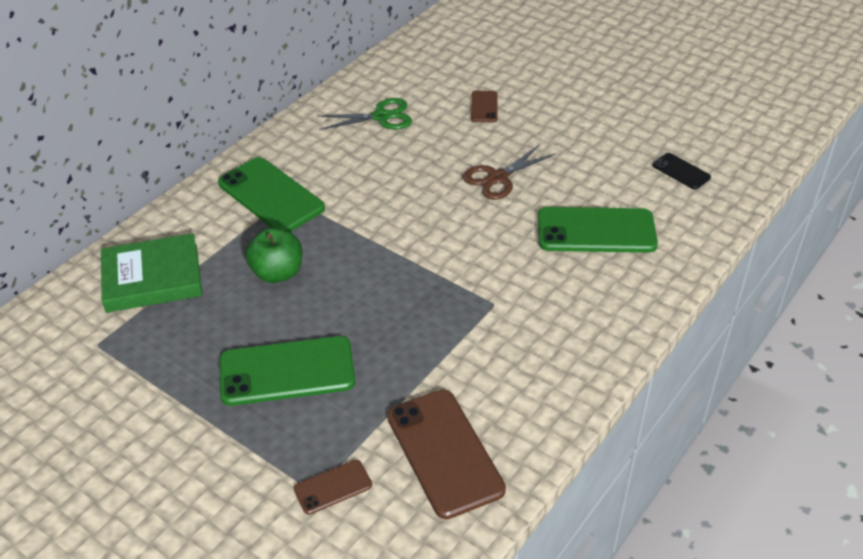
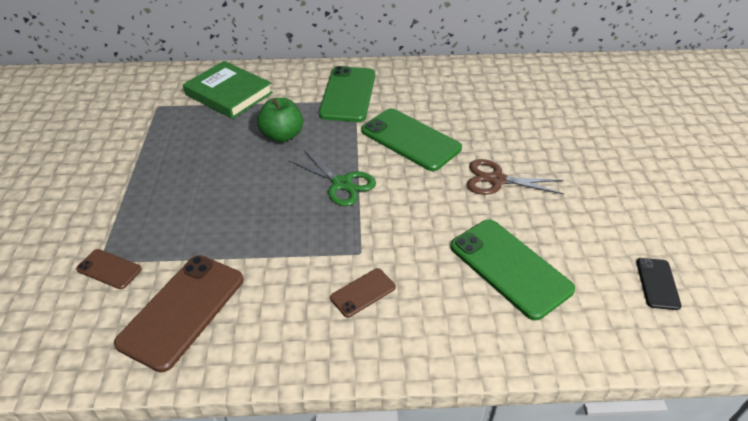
camera: 50 degrees right, 0 degrees up
(287, 371) = (198, 189): green phone -> green phone (410, 139)
(381, 117) = (482, 94): green scissors -> green scissors (341, 183)
(484, 107) = (562, 131): brown phone -> brown phone (363, 292)

